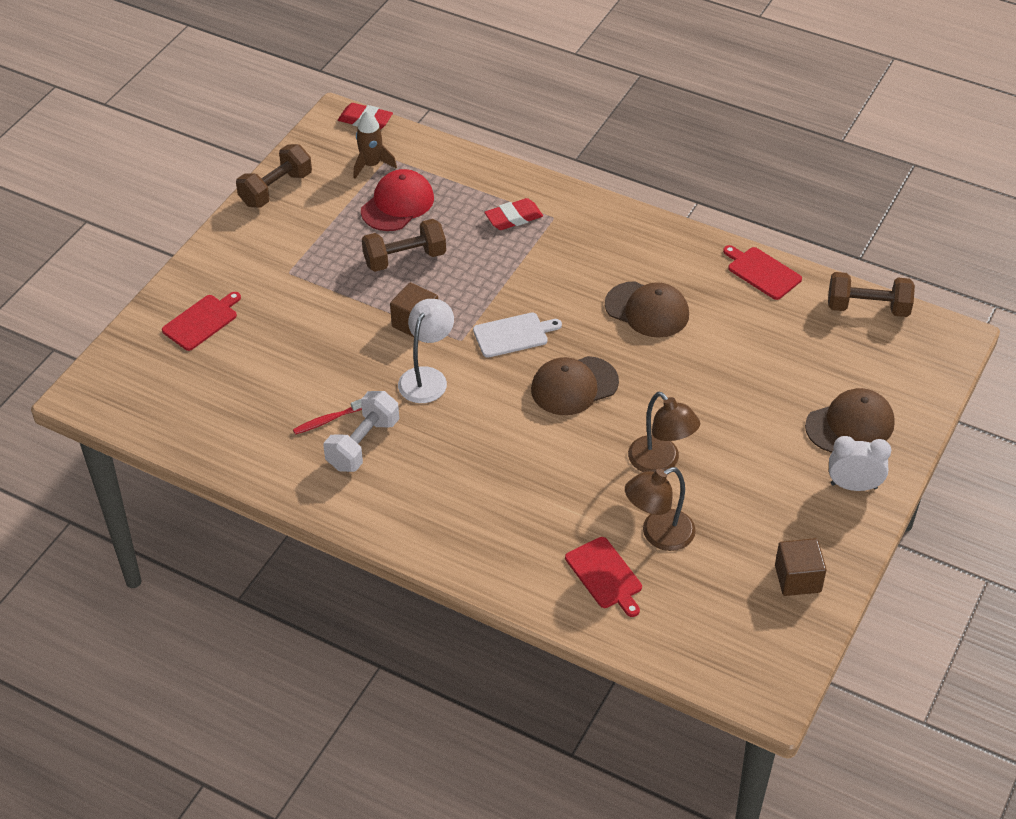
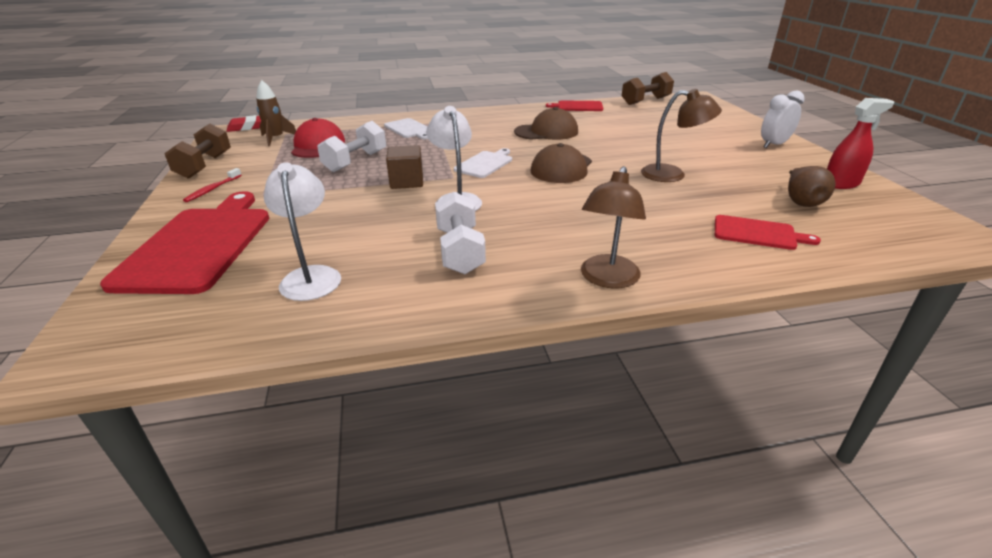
camera: 40 degrees left, 15 degrees down
(202, 321) = (199, 245): red cutting board -> red cutting board, size x2.00
(246, 406) = (311, 276): none -> white lamp
(328, 420) = (407, 251): red toothbrush -> red toothbrush (213, 189)
(405, 258) = (356, 161): brown dumbbell -> white dumbbell
(513, 218) = (409, 129): red eraser -> white cutting board
(658, 535) = (740, 201): brown lamp -> brown lamp (607, 279)
(712, 572) = (801, 201): none -> brown pear
(797, 579) = (841, 184): brown cube -> red spray bottle
(850, 424) = (722, 129): brown cap -> none

